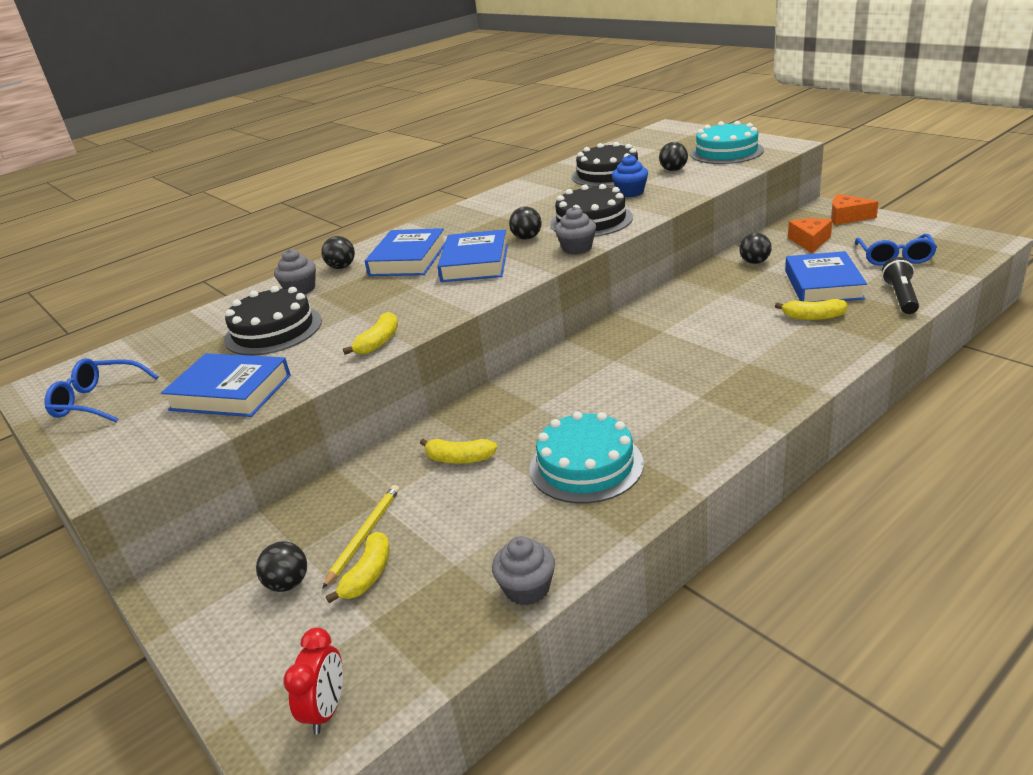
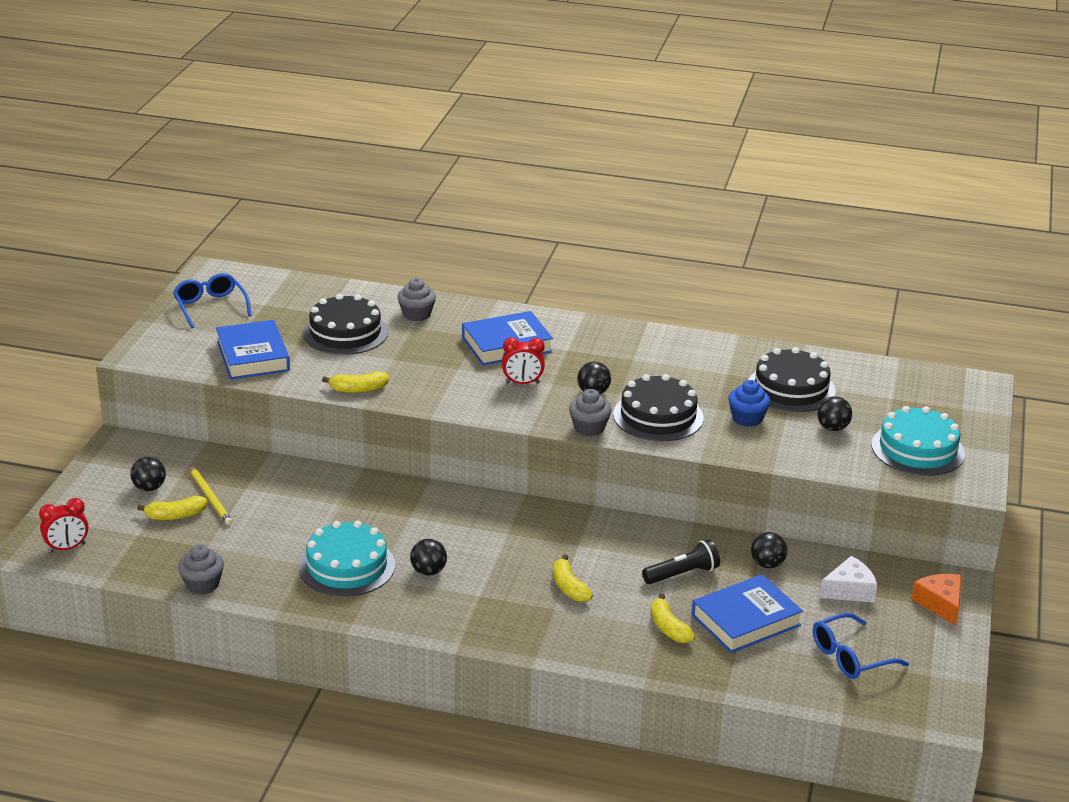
camera: 50 degrees right, 0 degrees up
(341, 267) = (469, 316): black ball -> black ball (428, 571)
(364, 535) = (210, 497): yellow pencil -> yellow pencil turned 75 degrees clockwise
(459, 459) = (317, 504): yellow banana -> yellow banana (569, 587)
(475, 263) = (522, 383): blue book -> red clock
(810, 241) = (849, 590): orange cheese -> white cheese
(900, 297) = (752, 675): black flashlight -> black flashlight (682, 574)

